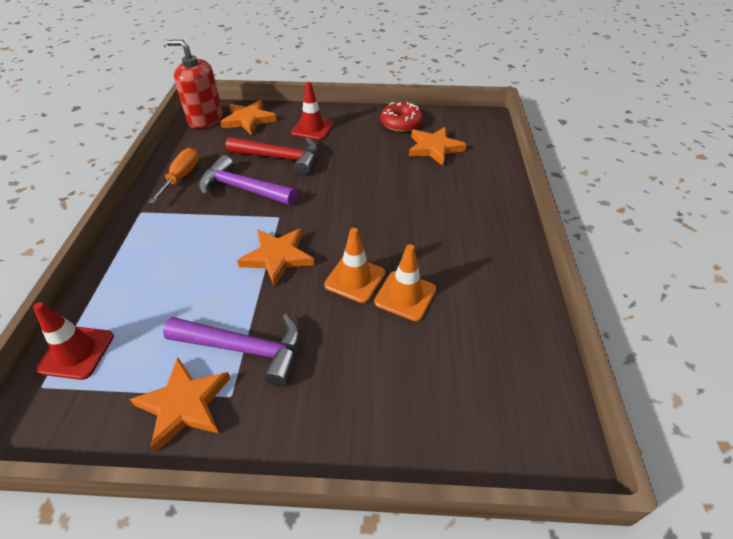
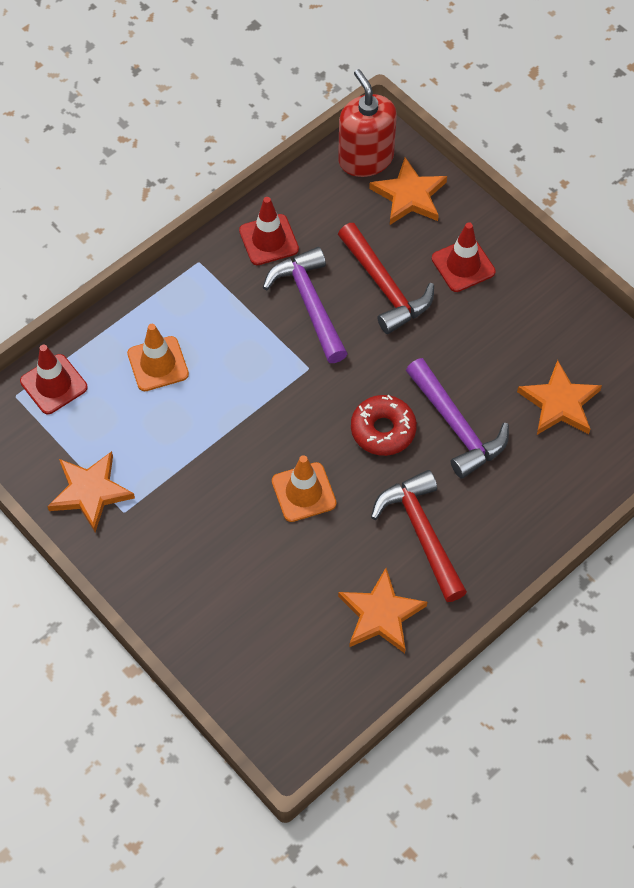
camera: 45 degrees right, 15 degrees up
(181, 177) = (268, 240): orange screwdriver -> red traffic cone
(245, 349) = (164, 483): purple hammer -> purple hammer (457, 426)
(278, 257) = (265, 415): orange star -> orange star (381, 614)
(401, 123) = (571, 334): red donut -> red donut (383, 430)
(405, 295) = (326, 543): orange traffic cone -> orange traffic cone (158, 364)
(451, 247) = (421, 532): none -> red hammer

